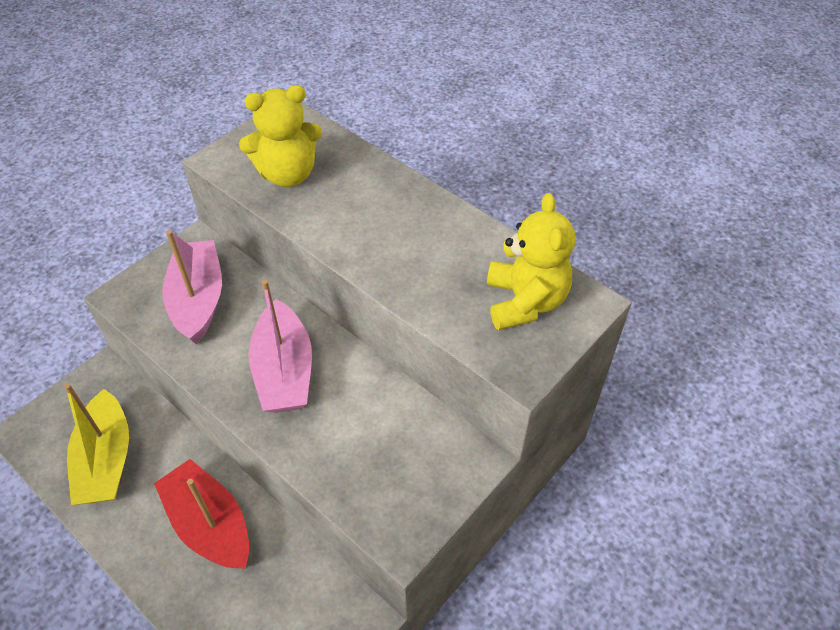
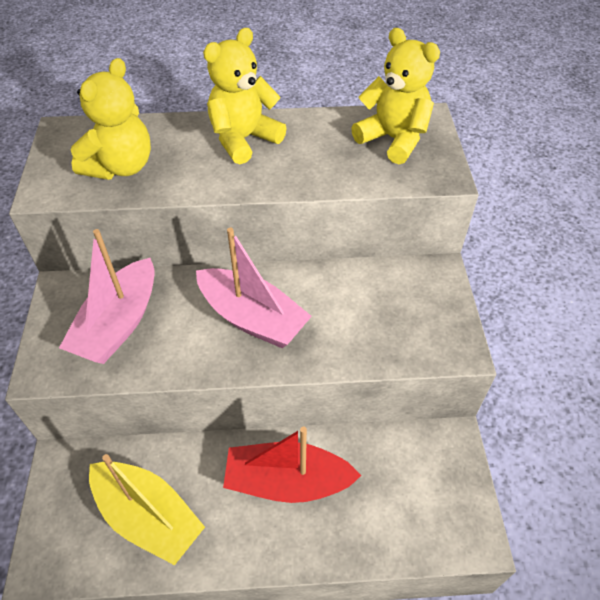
camera: 45 degrees left, 0 degrees up
(198, 300) = (118, 324): pink boat -> pink boat turned 105 degrees counterclockwise
(401, 212) = (243, 139): none -> yellow teddy bear

